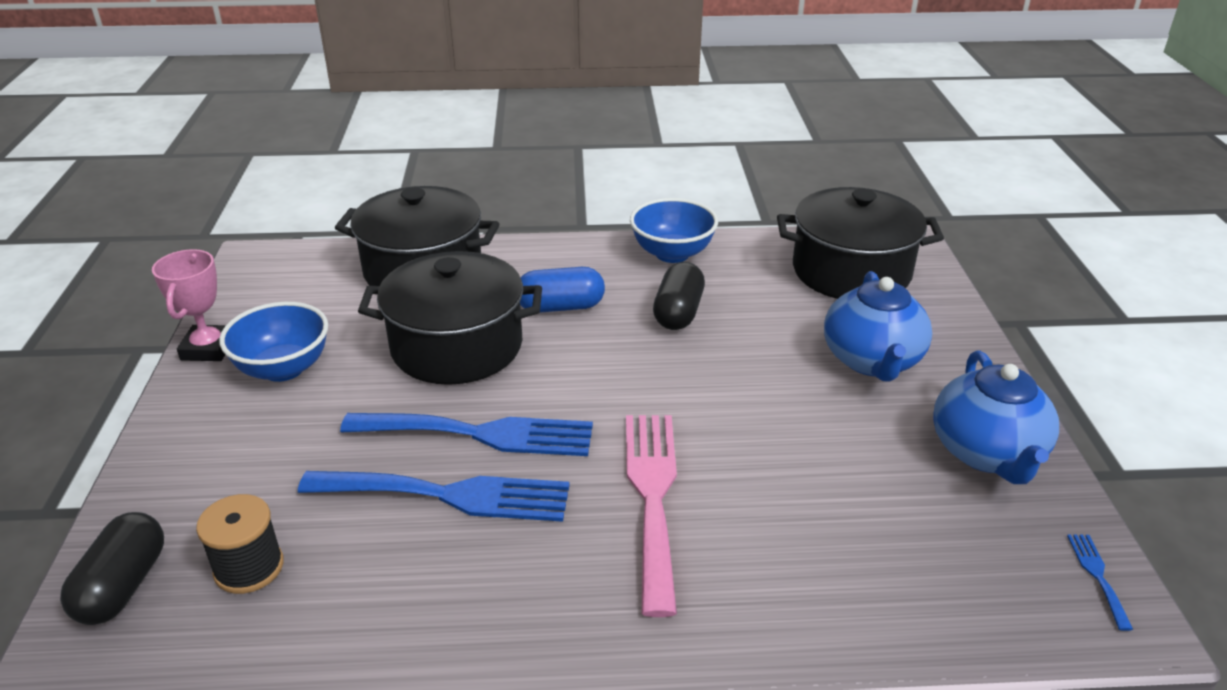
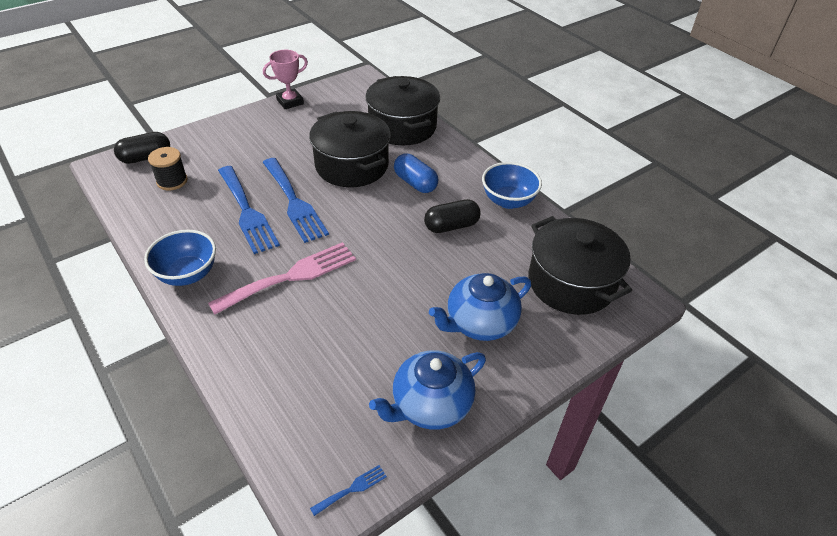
camera: 55 degrees right, 10 degrees up
(283, 368) = (293, 127): blue bowl -> blue bowl (187, 274)

